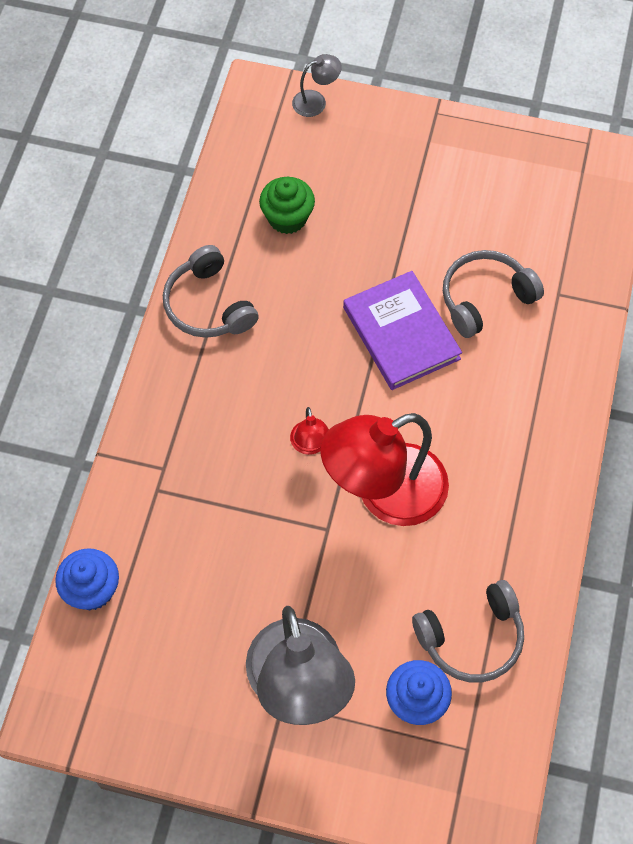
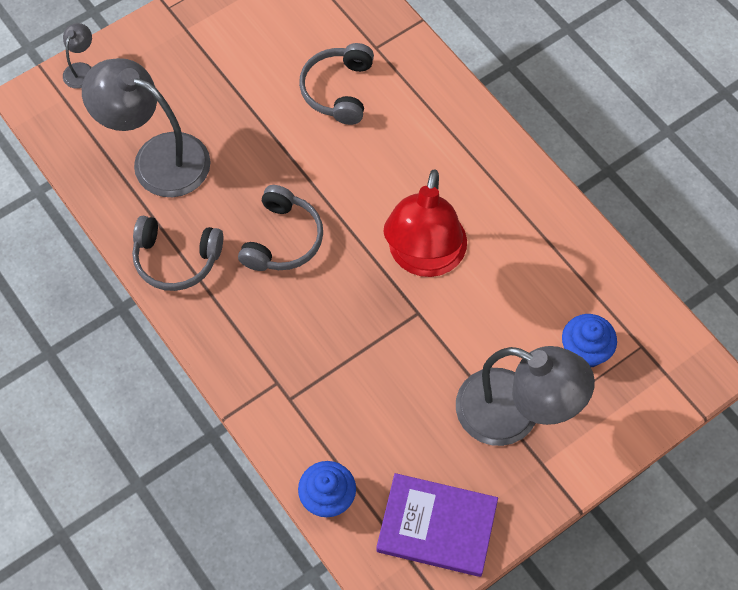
camera: 50 degrees left, 0 degrees up
(287, 218) = (157, 158): green cupcake -> grey lamp
(310, 445) = (347, 276): red lamp -> none
(401, 333) = (315, 158): purple book -> purple book (437, 526)
(472, 638) = (570, 285): grey headphones -> grey headphones (283, 239)

